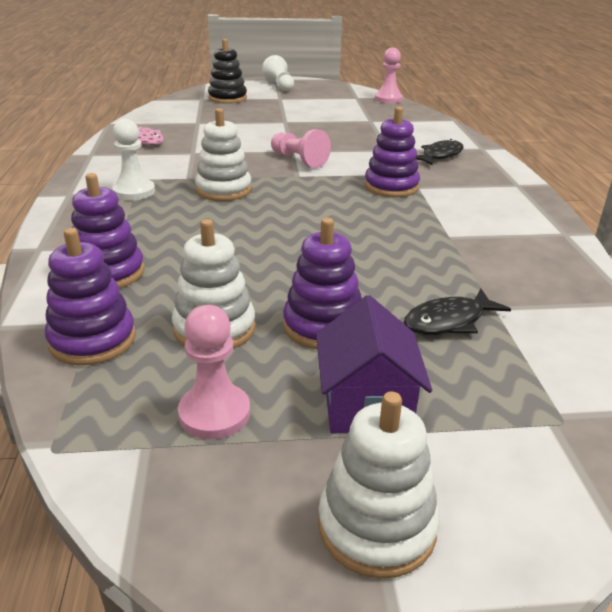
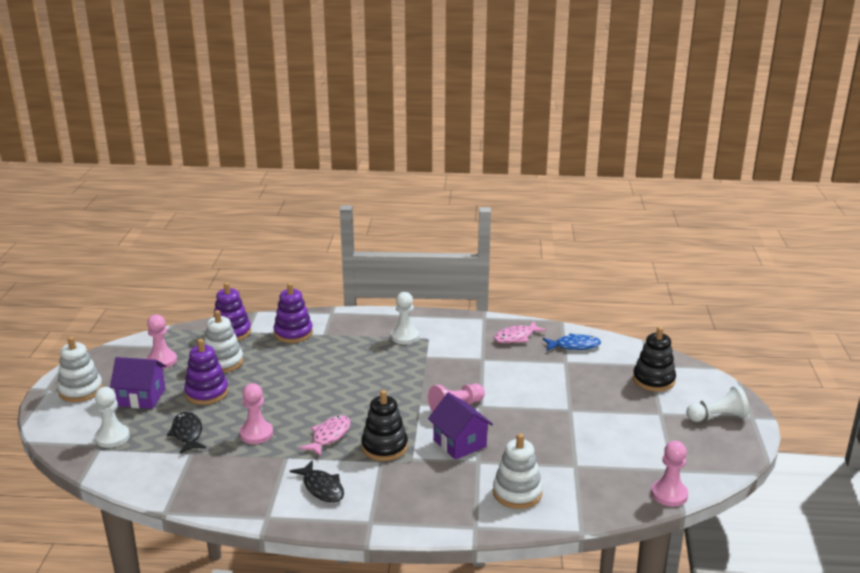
camera: 100 degrees right, 5 degrees down
(165, 119) = (574, 346): none -> blue fish
(223, 190) = (398, 370): white stacking toy -> white stacking toy (517, 493)
(363, 156) = (459, 443): none -> purple house
(389, 216) = (329, 436): none -> pink fish
(391, 187) = (384, 447): purple stacking toy -> black stacking toy
(413, 263) = (256, 434): none -> pink pawn
(440, 155) = (455, 491): black fish -> black fish (322, 488)
(515, 406) = (112, 437): none -> white pawn

